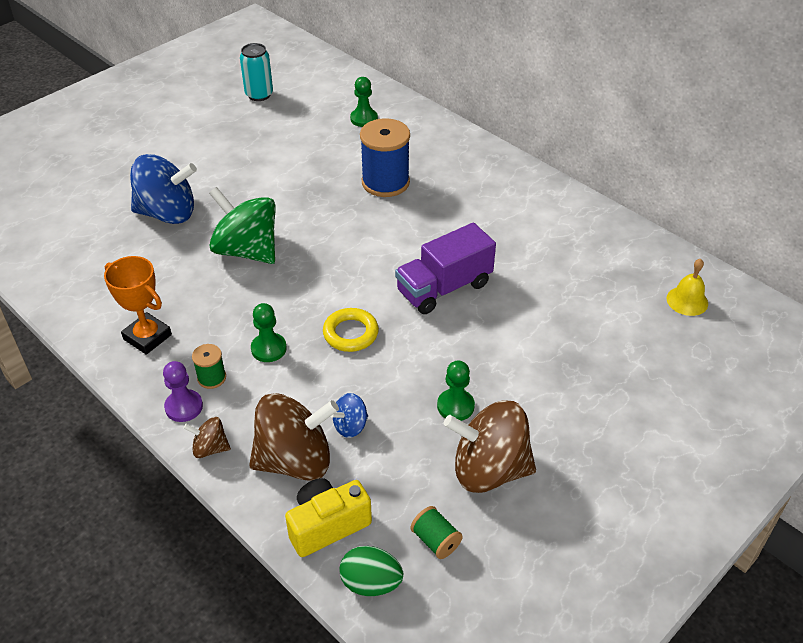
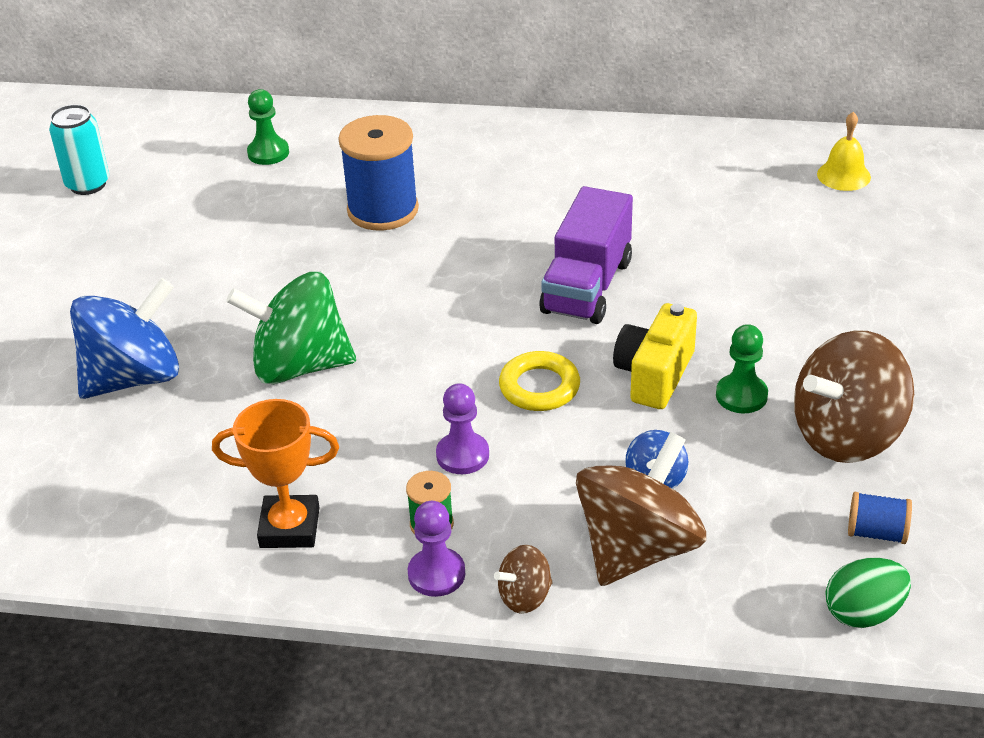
camera: 35 degrees left, 5 degrees down
(269, 349) = (462, 455): green pawn -> purple pawn
(327, 525) = (752, 589): yellow camera -> yellow camera (654, 375)
(436, 541) = (876, 532): green spool -> blue spool

